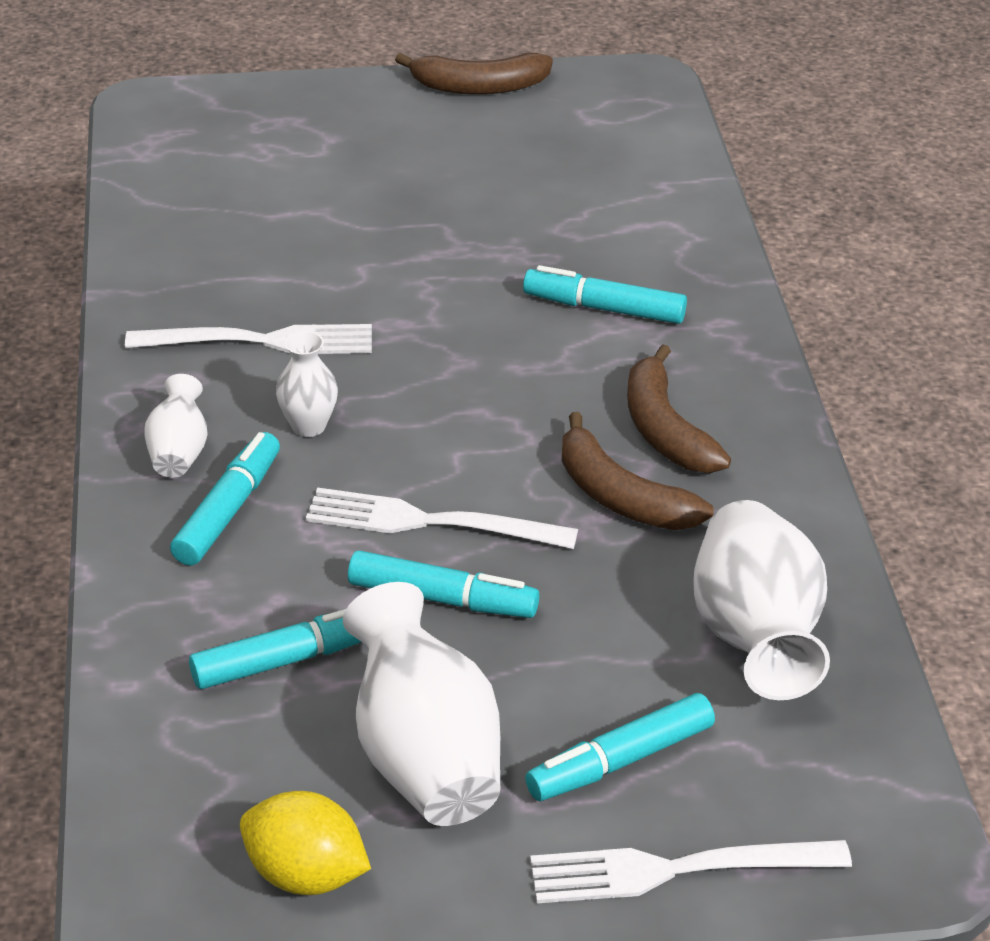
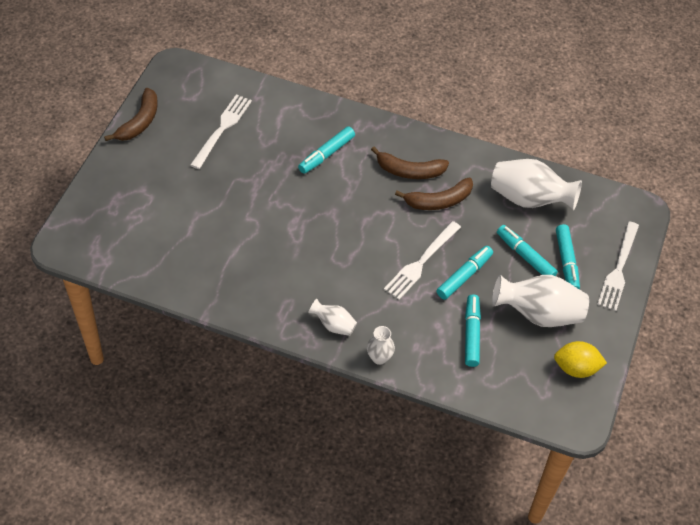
camera: 65 degrees left, 15 degrees up
(228, 510) = (379, 322): turquoise marker -> turquoise marker (525, 256)
(262, 341) = (277, 271): white fork -> white fork (222, 128)
(305, 875) = (576, 368): yellow lemon -> yellow lemon turned 45 degrees clockwise
(308, 426) = (342, 277): white vase -> white vase (379, 358)

